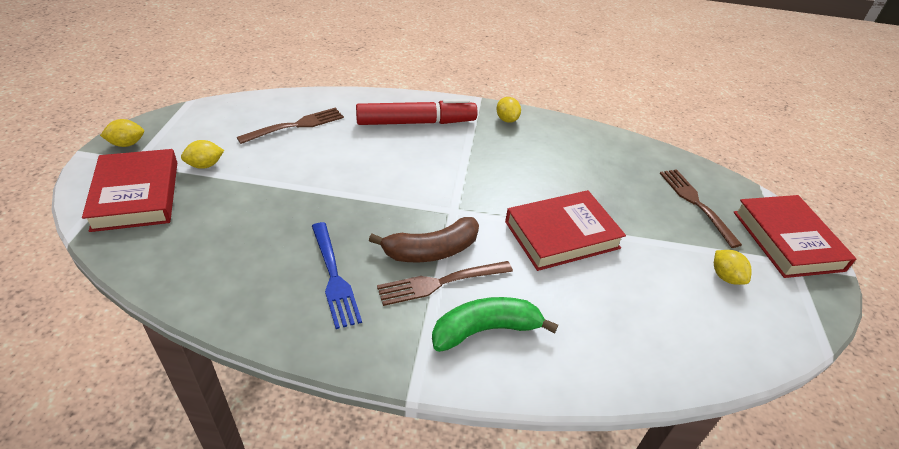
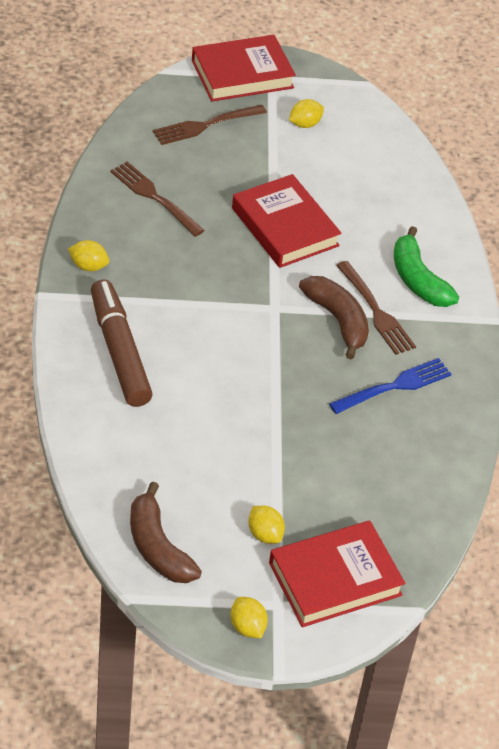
camera: 100 degrees left, 5 degrees up
(225, 116) = (157, 547): none -> brown banana
(295, 126) = (160, 468): brown fork -> brown fork (155, 197)
(416, 122) = (119, 352): red marker -> brown marker
(507, 119) = (88, 266): yellow lemon -> yellow lemon turned 45 degrees clockwise

